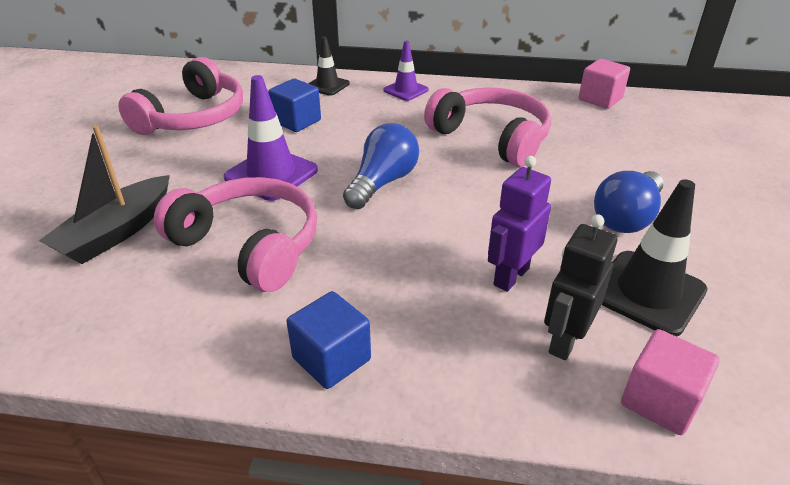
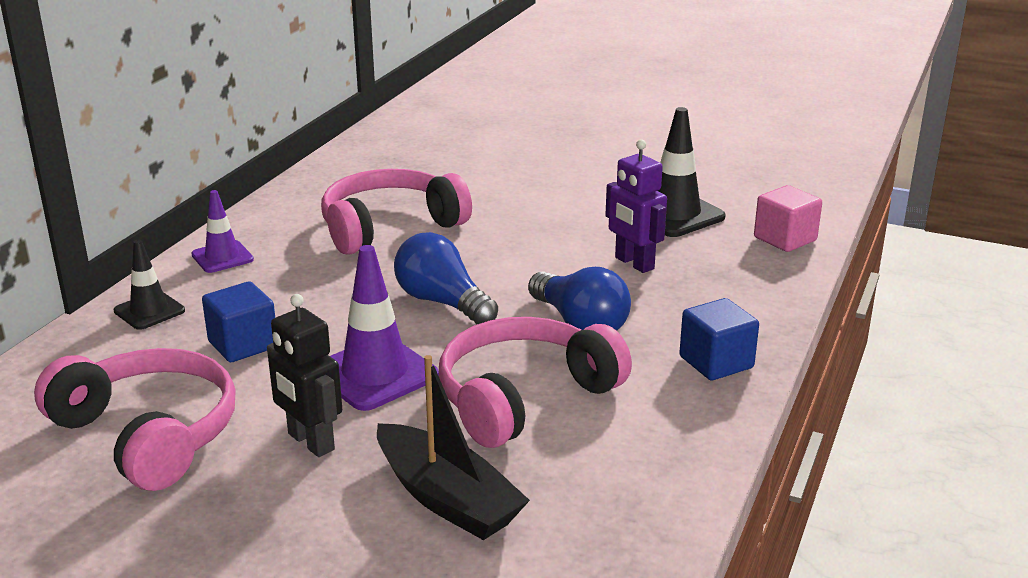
camera: 75 degrees left, 10 degrees down
(565, 340) = (719, 258): black robot -> black robot (310, 442)
(600, 99) = (351, 156): pink cube -> none
(626, 217) = (572, 197): blue light bulb -> blue light bulb (580, 323)

